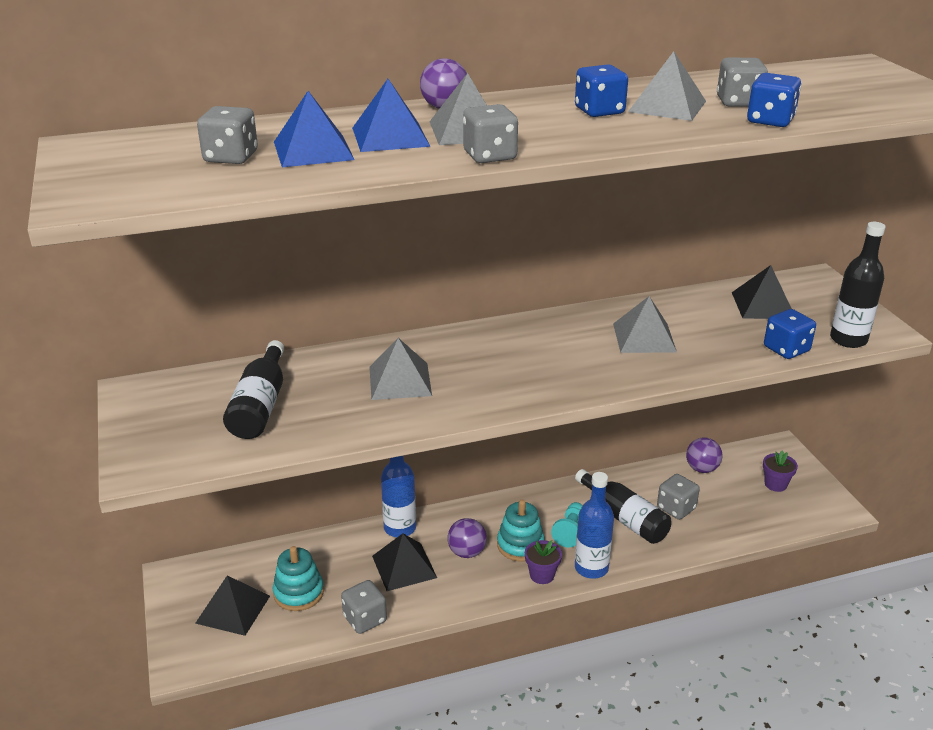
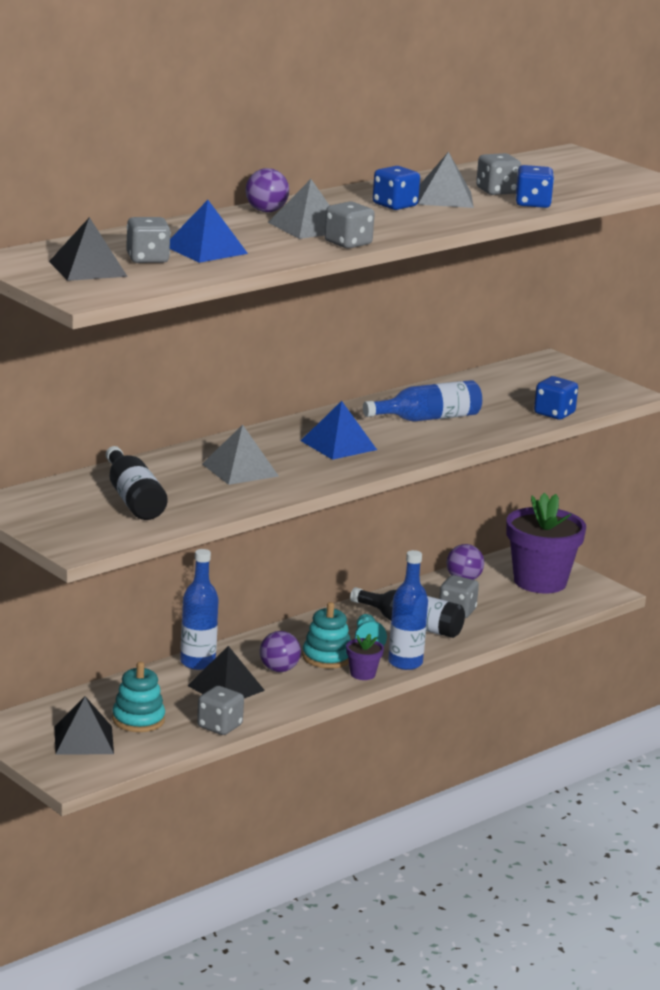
camera: 25 degrees left, 10 degrees down
(390, 137) = (252, 235): blue pyramid -> blue pyramid (338, 445)
(644, 337) = (428, 418): grey pyramid -> blue bottle
(763, 305) = (515, 385): black pyramid -> black pyramid (88, 268)
(775, 484) = (540, 582): purple flower pot -> purple flower pot, size x2.29
(848, 339) = (601, 402): black bottle -> none

